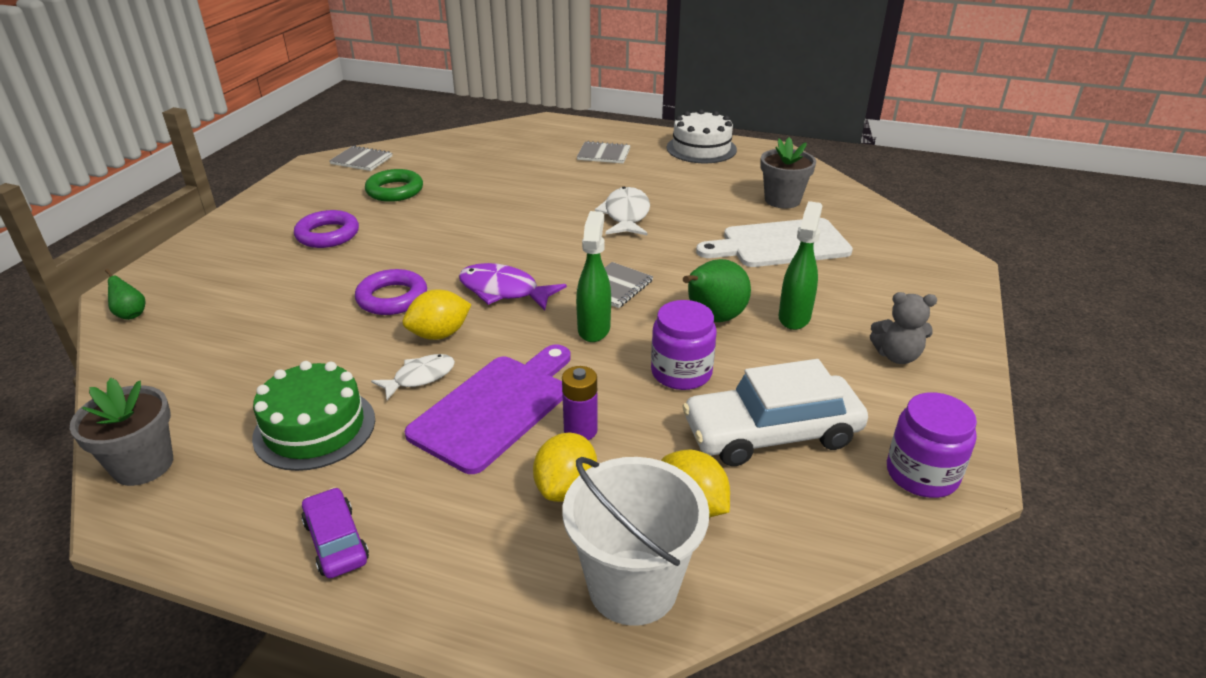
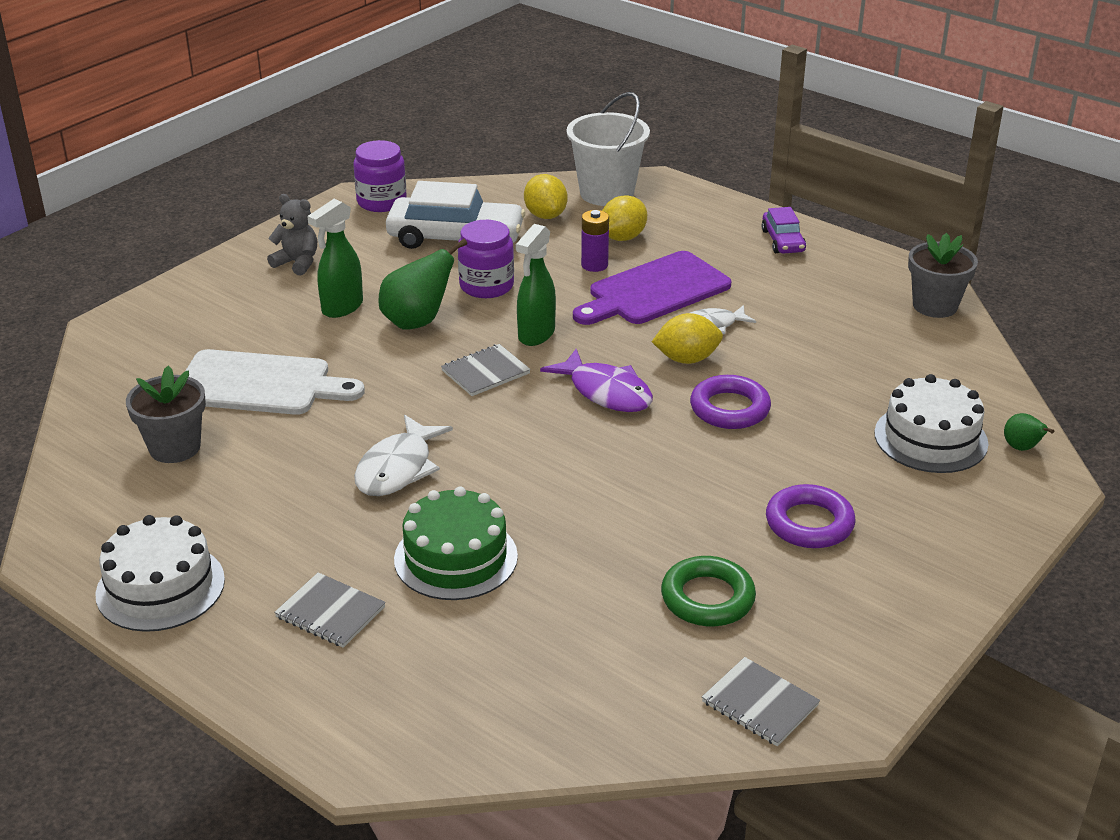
camera: 160 degrees left, 0 degrees up
(213, 307) = (930, 438): none -> white cake
(315, 428) = (803, 305): green cake -> green cake (455, 558)

